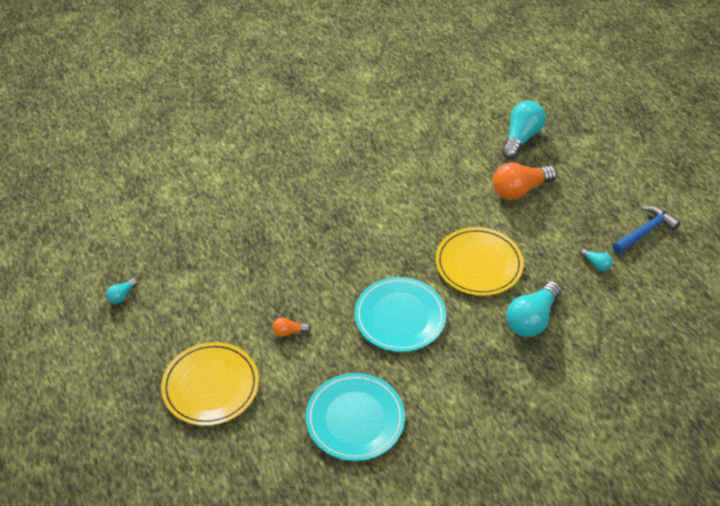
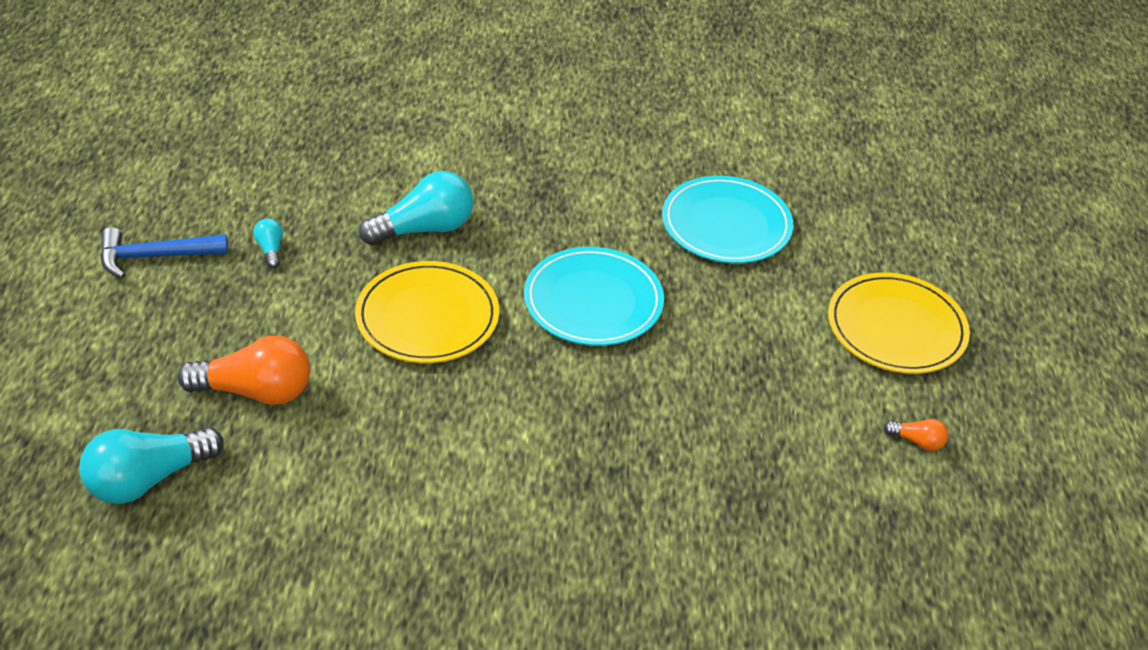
camera: 155 degrees left, 5 degrees down
(122, 295) = (1002, 505): turquoise light bulb -> none
(289, 332) = (759, 346): orange light bulb -> orange light bulb (917, 441)

